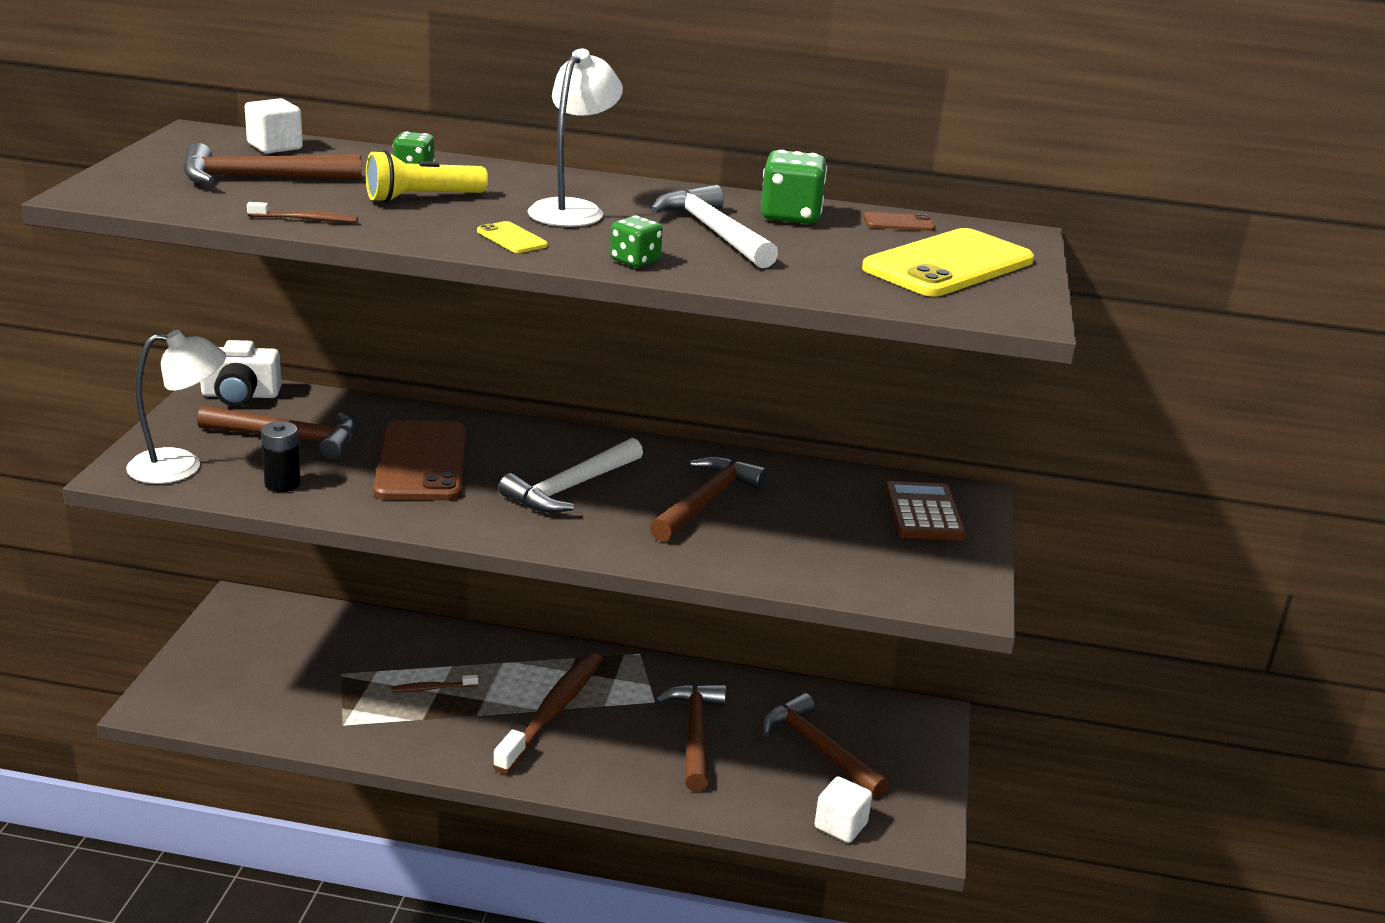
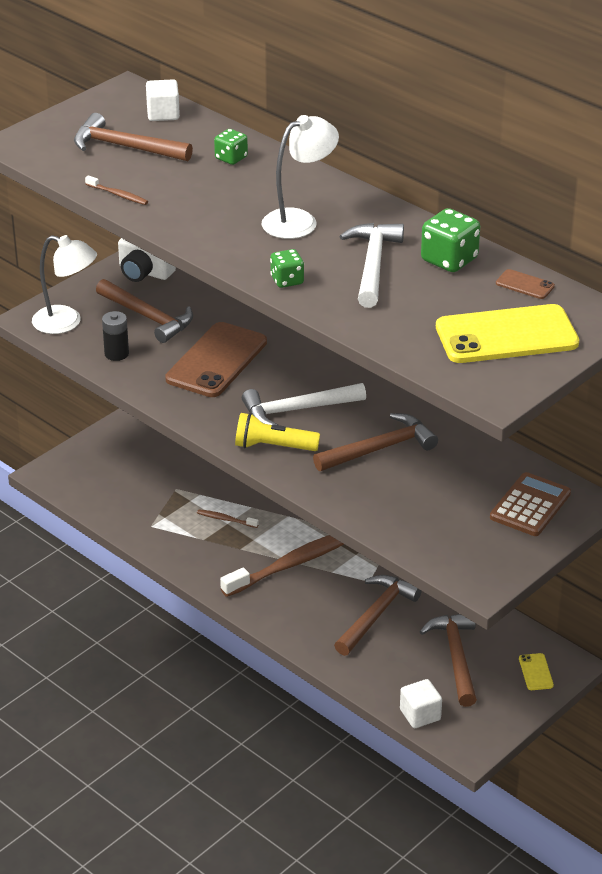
camera: 35 degrees right, 10 degrees up
(422, 198) = (209, 188): yellow flashlight -> yellow flashlight (273, 446)
(512, 238) = (229, 241): yellow phone -> yellow phone (536, 672)

